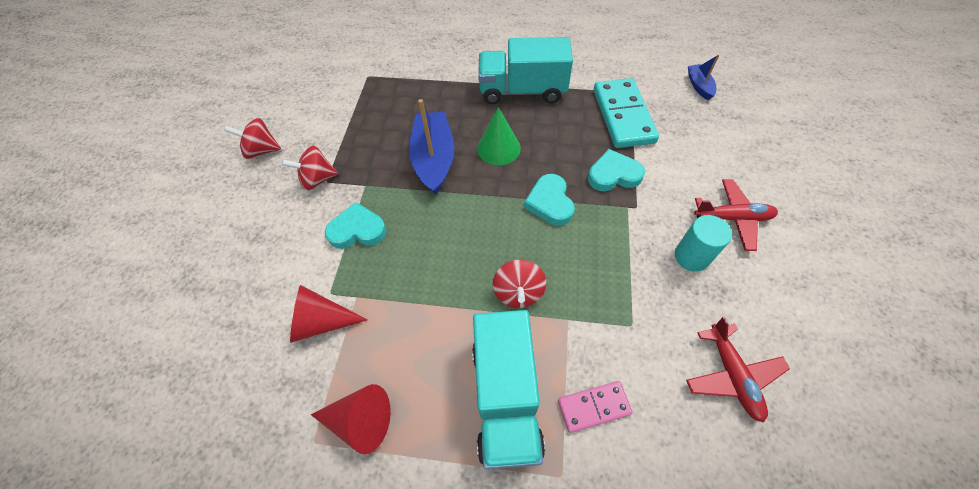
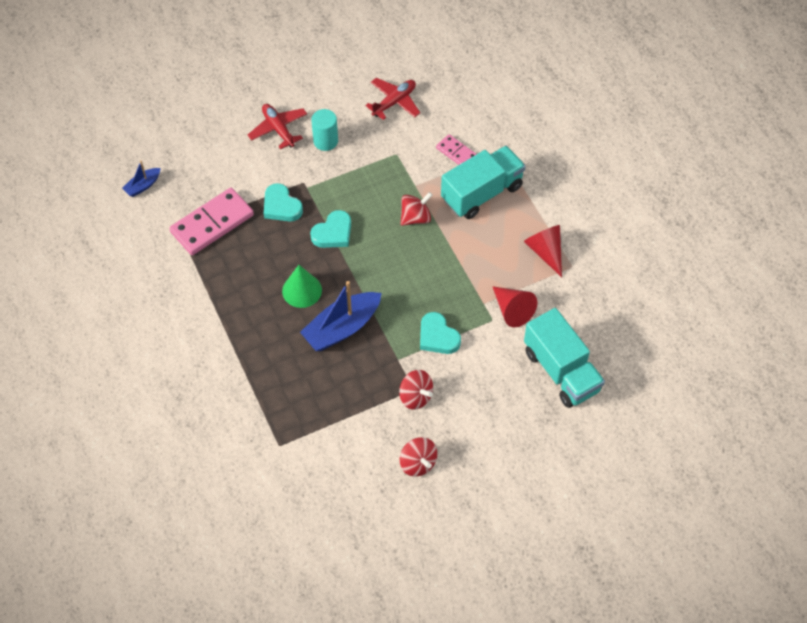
camera: 125 degrees left, 0 degrees up
(522, 91) = (223, 307): turquoise truck -> turquoise truck (561, 371)
(623, 116) = (212, 224): turquoise domino -> pink domino

